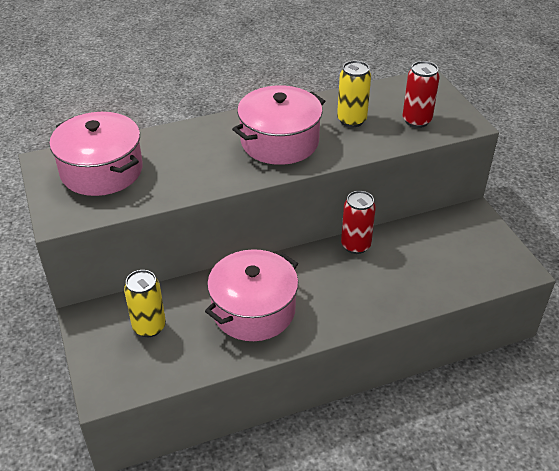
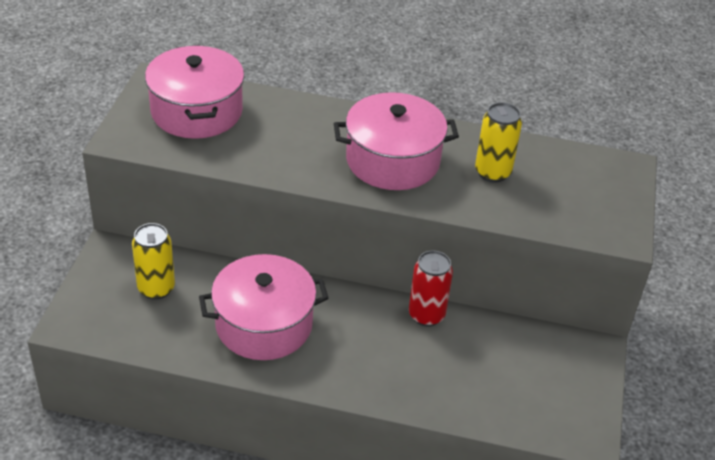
camera: 30 degrees right, 0 degrees up
(416, 121) = (566, 206): red can -> none

